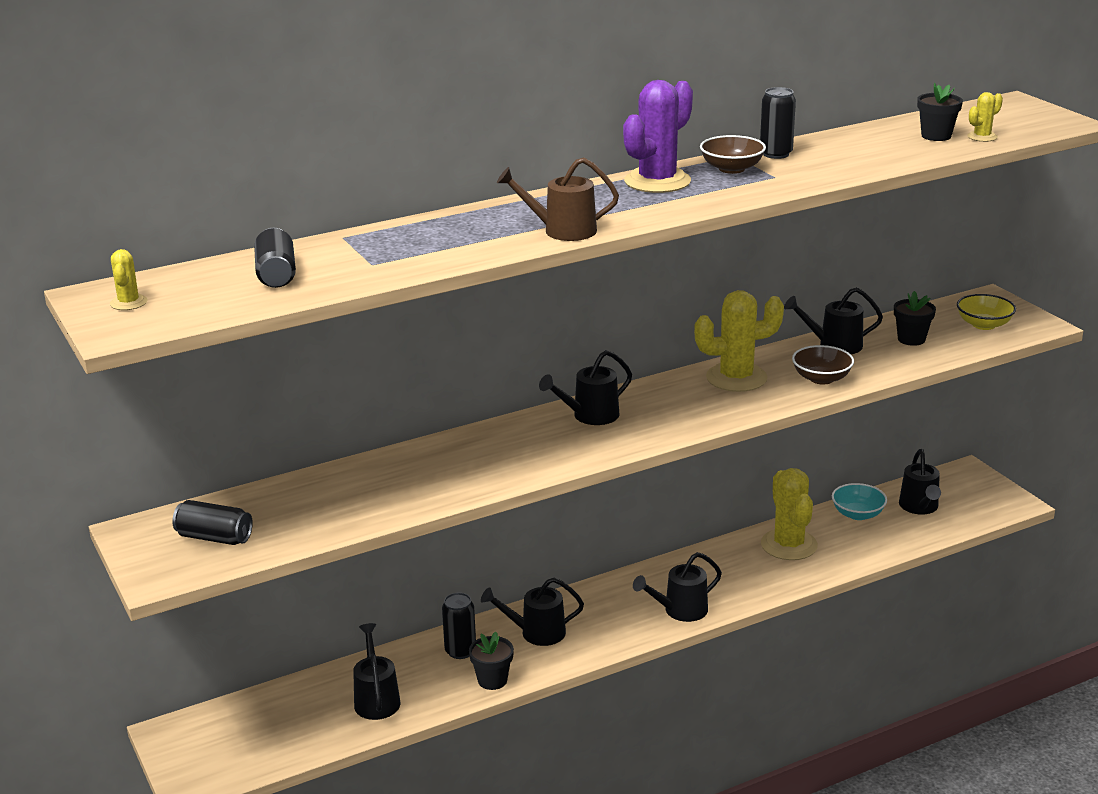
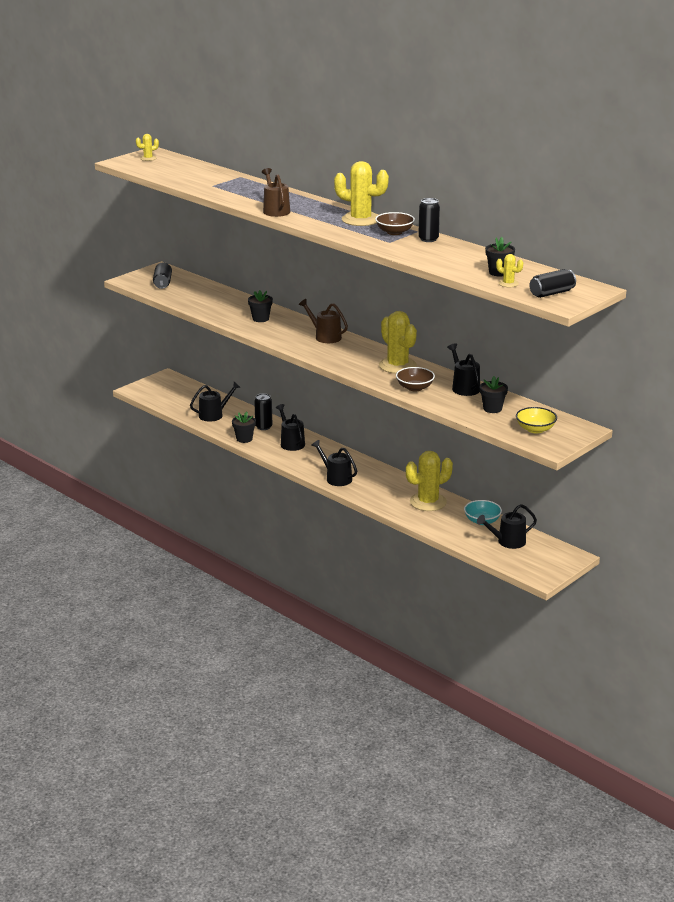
camera: 70 degrees right, 0 degrees up
(276, 274) = (190, 173): black can -> black can (551, 293)
(474, 460) = (260, 319): none -> black flower pot
(590, 416) = (325, 336): black watering can -> brown watering can
(657, 181) = (360, 220): purple cactus -> yellow cactus

